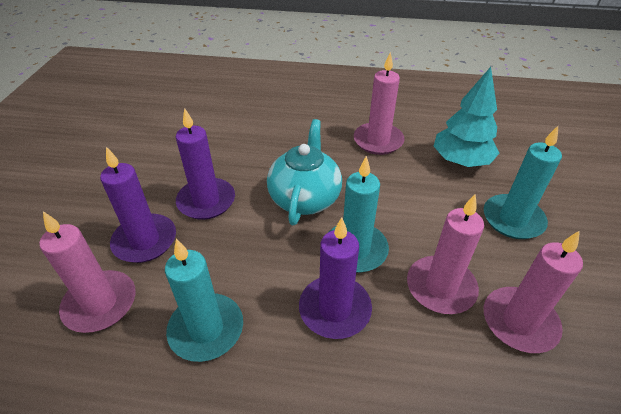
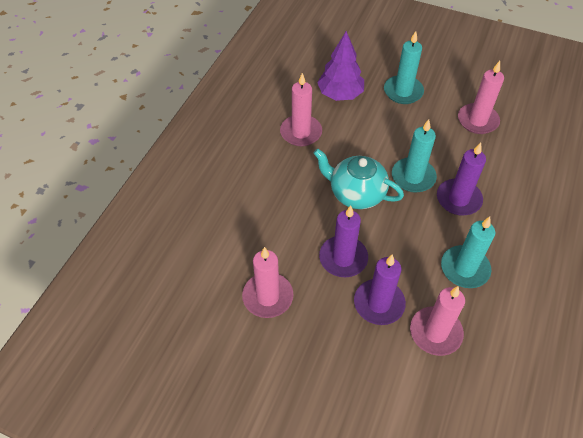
camera: 75 degrees left, 10 degrees up
(440, 287) = (450, 145): pink candle -> pink candle (268, 297)
(461, 161) = (340, 94): turquoise tree -> purple tree

